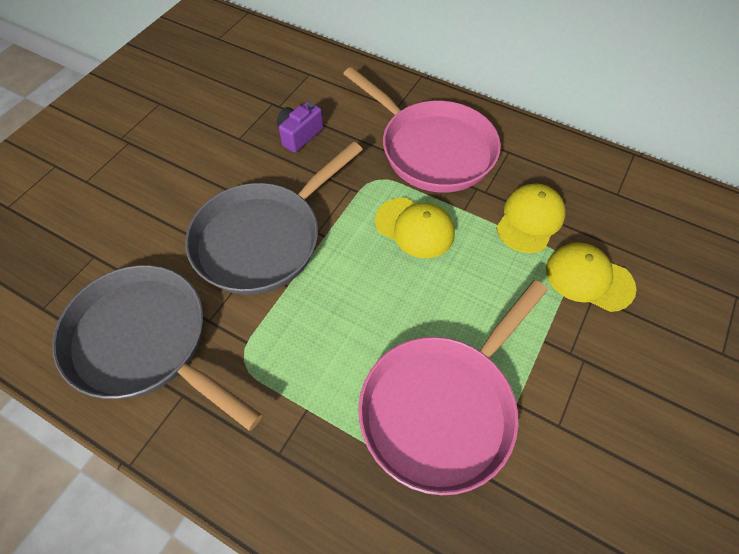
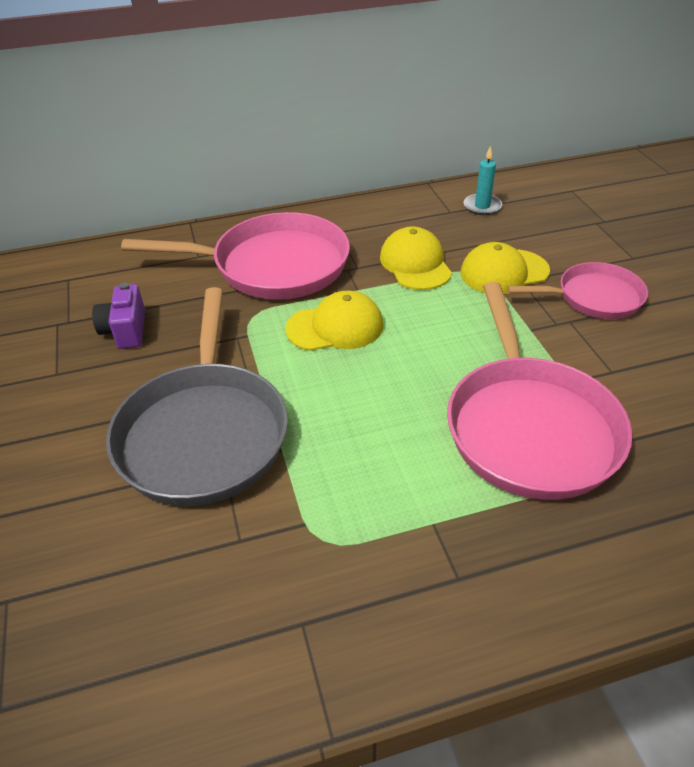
camera: 45 degrees left, 15 degrees down
(145, 342) = (193, 619): grey pan -> none
(633, 358) = (594, 297): none -> pink pan
(651, 208) = (482, 206): none -> turquoise candle

